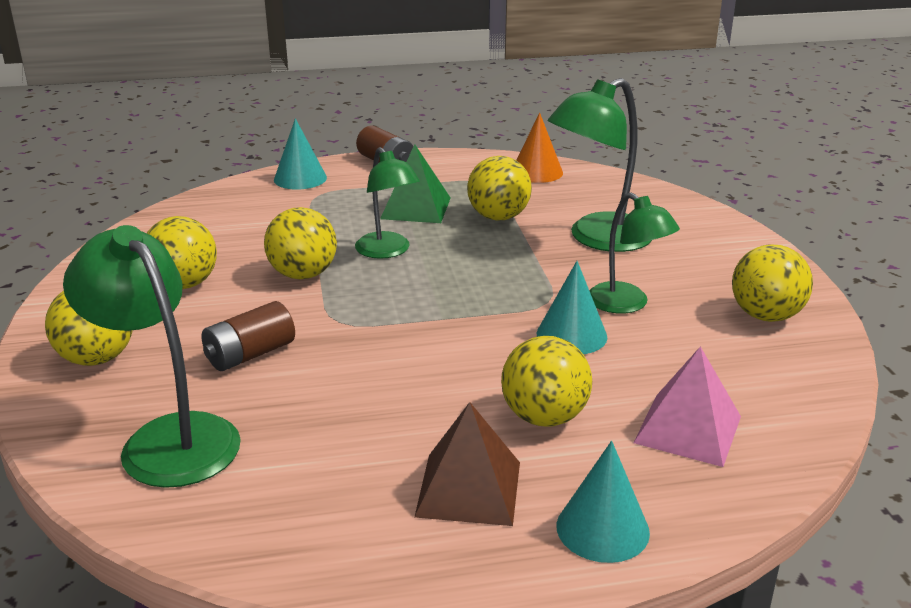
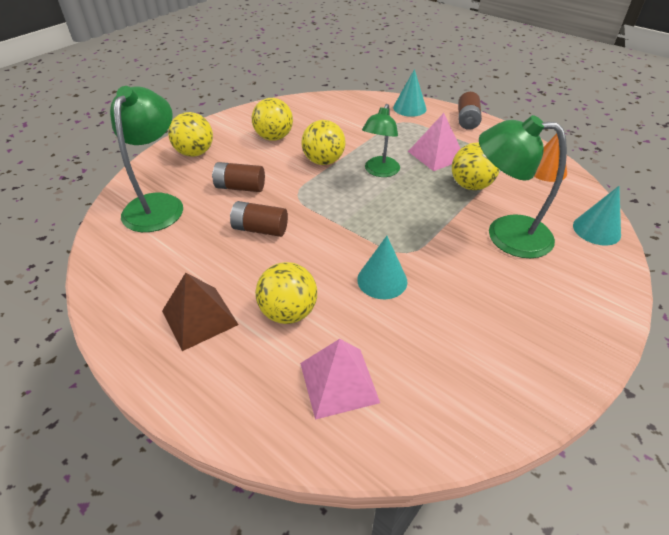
camera: 50 degrees right, 15 degrees up
(364, 375) = (260, 229): none -> brown battery
(416, 208) = (436, 155): green pyramid -> pink pyramid
(602, 529) = (208, 390): turquoise cone -> turquoise cone (596, 230)
(627, 304) = (445, 285): green lamp -> none
(765, 316) = (520, 359): yellow ball -> none

